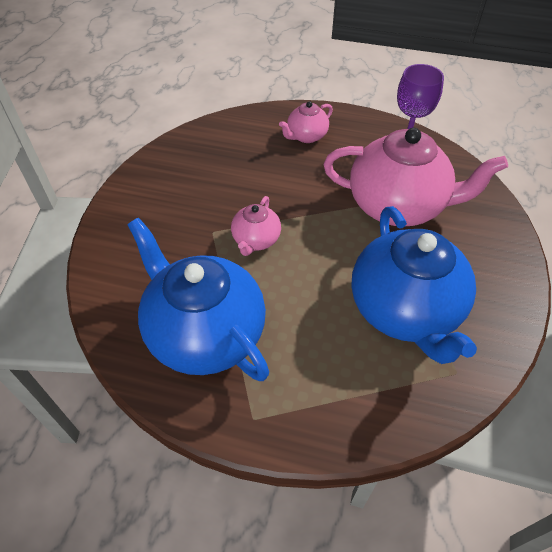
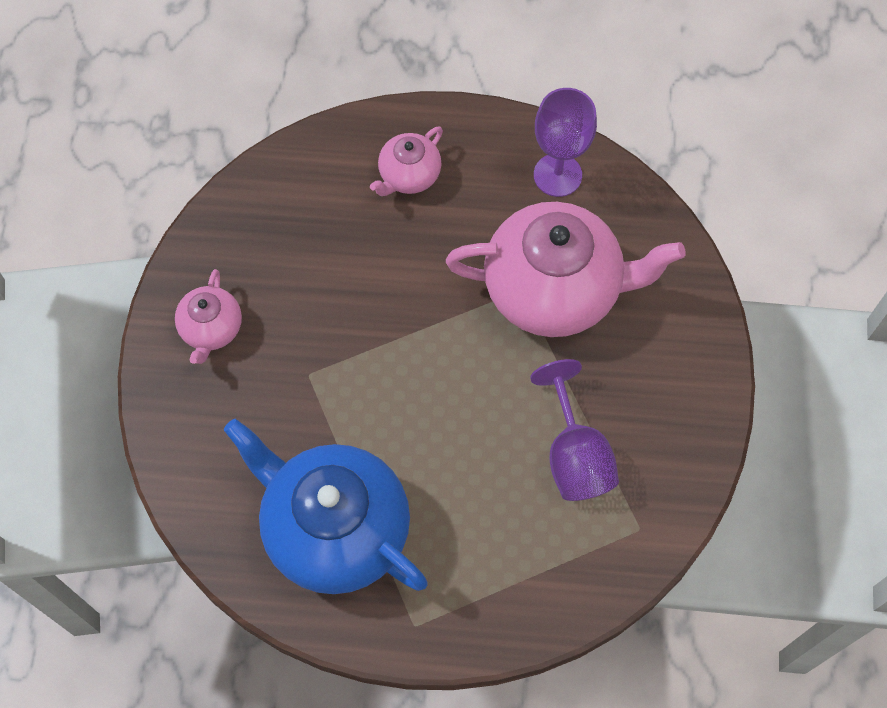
camera: 10 degrees left, 15 degrees up
(256, 240) = (370, 379): pink teapot -> pink teapot (211, 329)
(405, 310) = (574, 455): blue teapot -> purple goblet

